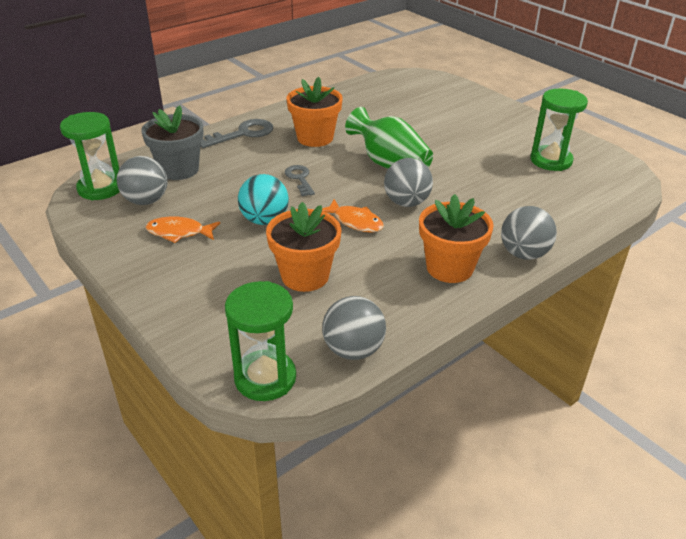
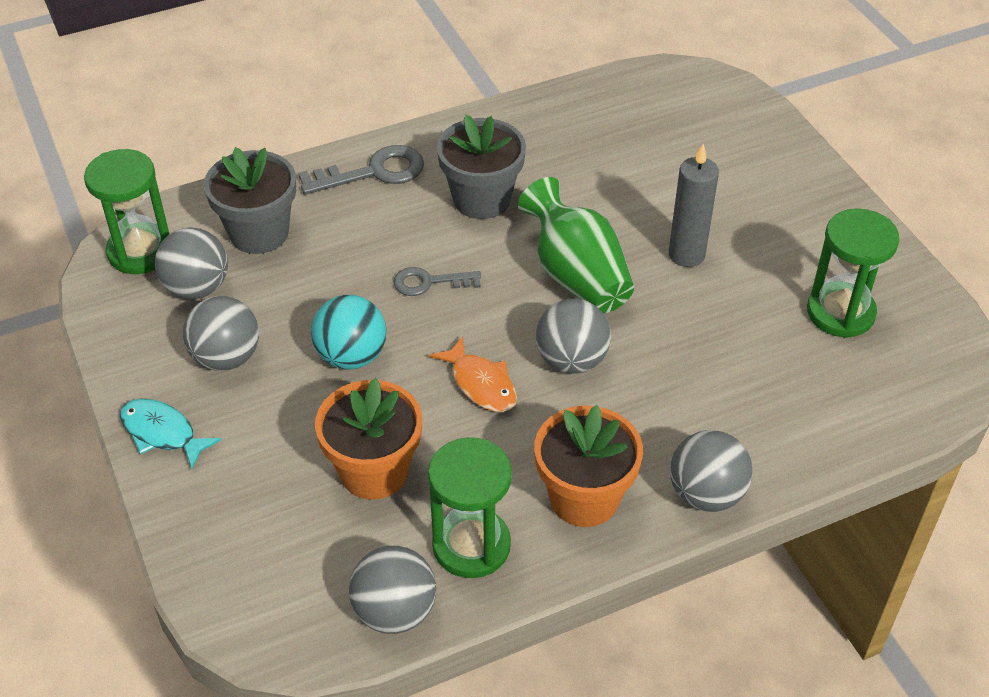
camera: 15 degrees right, 10 degrees up
(147, 278) = (162, 433): none -> turquoise fish
(179, 232) = (226, 357): orange fish -> grey ball
(265, 378) = (267, 630): green hourglass -> green hourglass (471, 545)
(299, 178) = (429, 282): grey key -> grey key turned 90 degrees counterclockwise
(315, 138) = (481, 199): orange flower pot -> grey flower pot
(449, 147) = (686, 255): none -> grey candle

